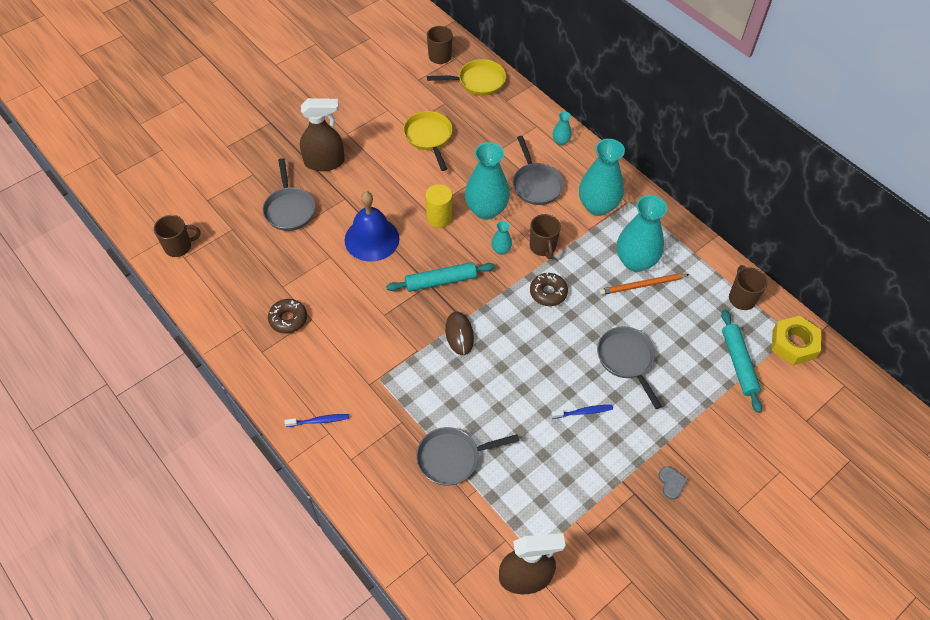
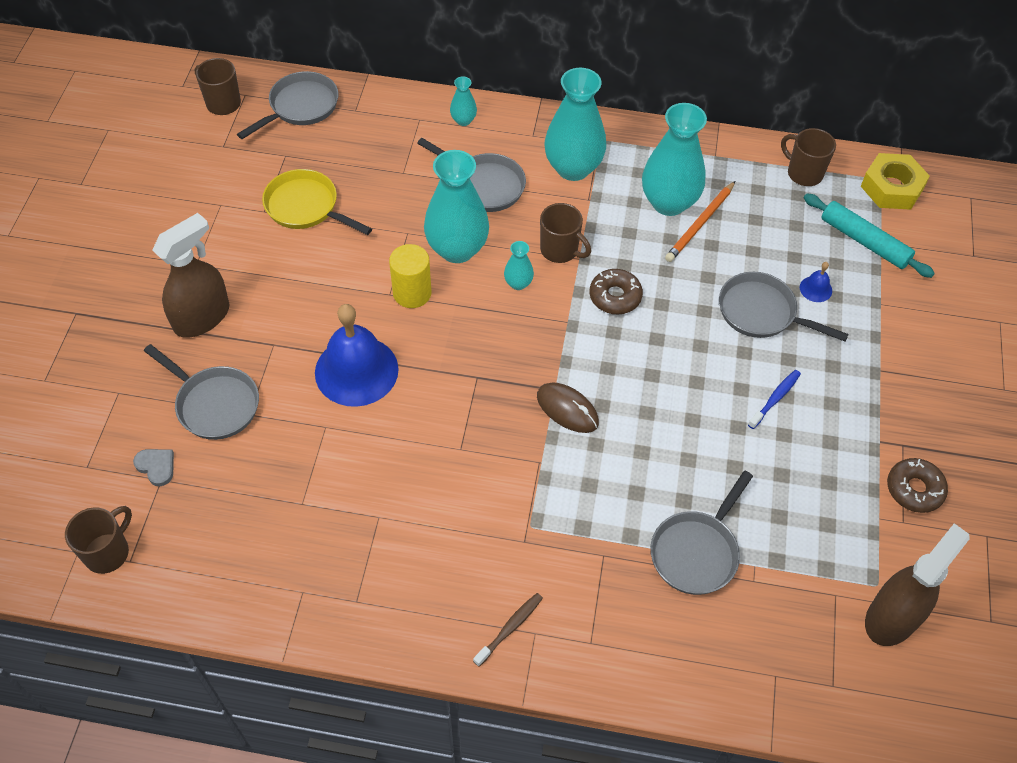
camera: 40 degrees left, 0 degrees up
(288, 319) = (350, 538): brown donut -> brown donut (914, 489)
(319, 421) = (509, 628): blue toothbrush -> brown toothbrush
(441, 281) = (487, 364): turquoise rolling pin -> none
(478, 81) = (300, 107): yellow pan -> grey pan
(671, 483) = (924, 408): grey heart -> grey heart (156, 467)
(675, 369) = (815, 289): none -> blue bell

